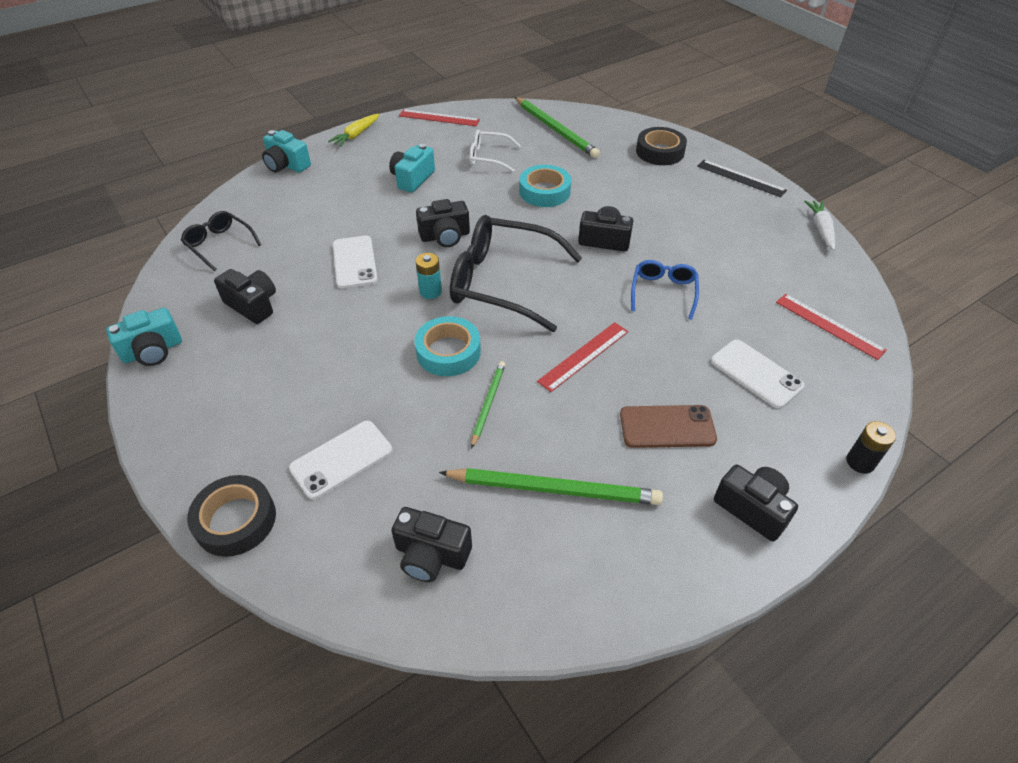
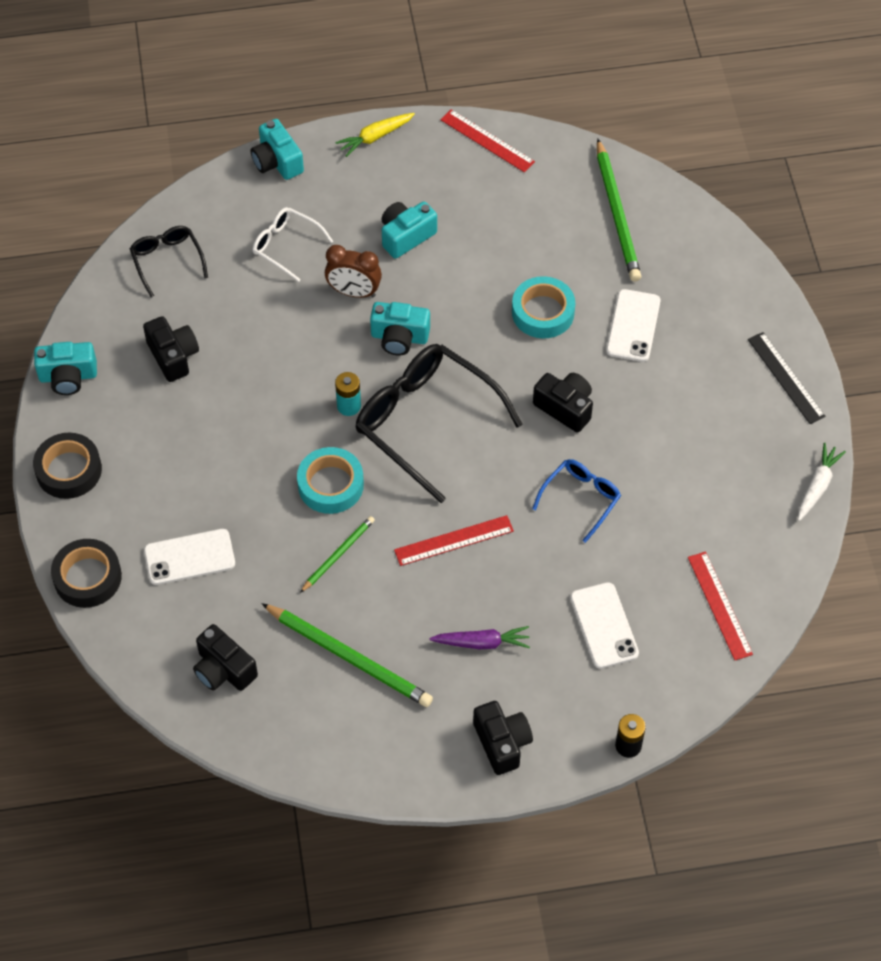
camera: 25 degrees right, 10 degrees up
(354, 262) = (291, 338): white phone -> white phone (633, 326)
(391, 220) = (354, 292): none -> brown clock
(445, 236) = (399, 337): black camera -> turquoise camera
(488, 157) = (510, 233): white glasses -> white glasses (286, 246)
(660, 152) = (719, 299): black tape -> black tape (68, 470)
(667, 427) = (482, 643): brown phone -> purple carrot

